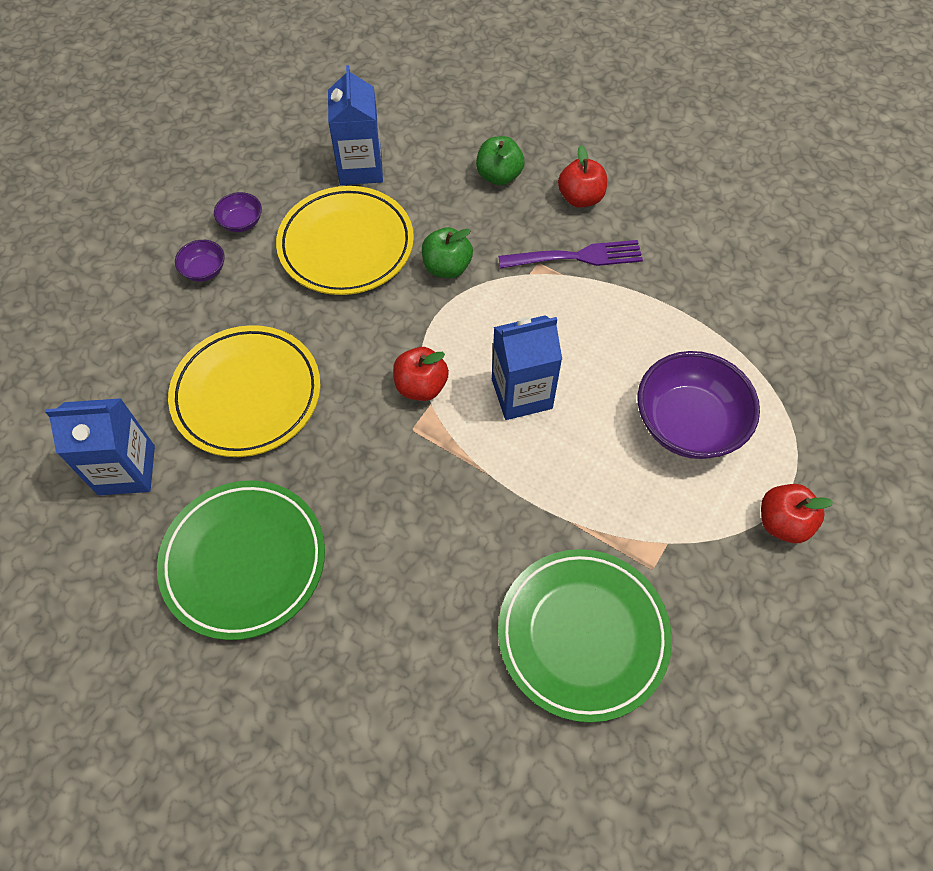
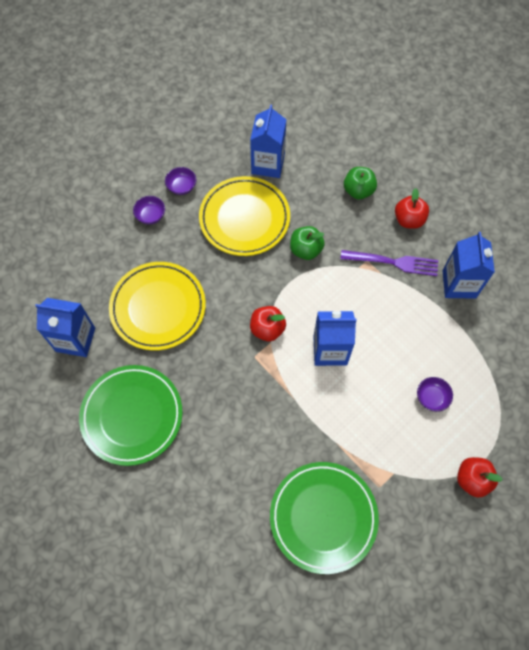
camera: 15 degrees right, 5 degrees up
(676, 265) = (459, 284): none -> blue carton
(688, 423) = (432, 397): purple bowl -> purple bowl, size x0.46

